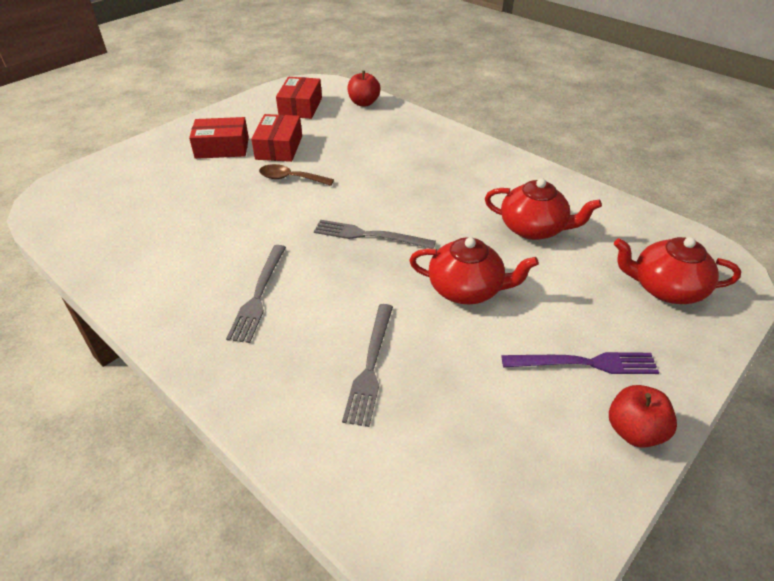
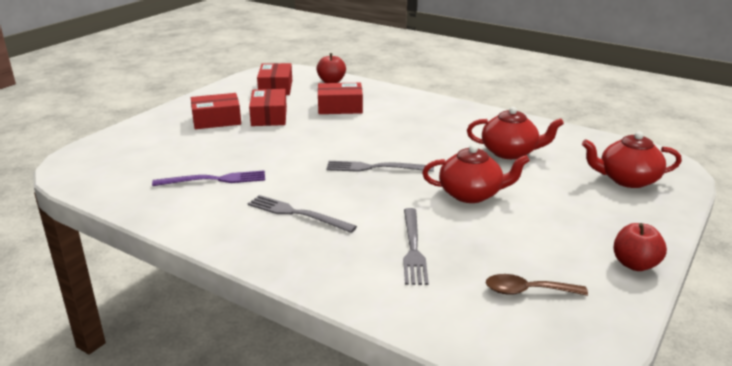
camera: 10 degrees left, 15 degrees down
(259, 295) = (297, 214): grey fork -> grey fork turned 120 degrees clockwise
(290, 178) = (289, 136): brown spoon -> brown spoon (527, 291)
(360, 141) = (340, 107): none -> red box
(584, 363) = (583, 229): purple fork -> purple fork (214, 180)

